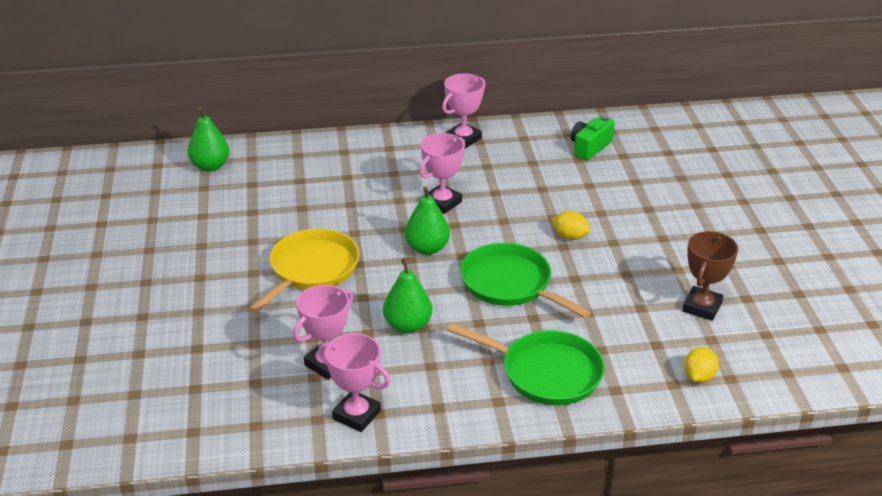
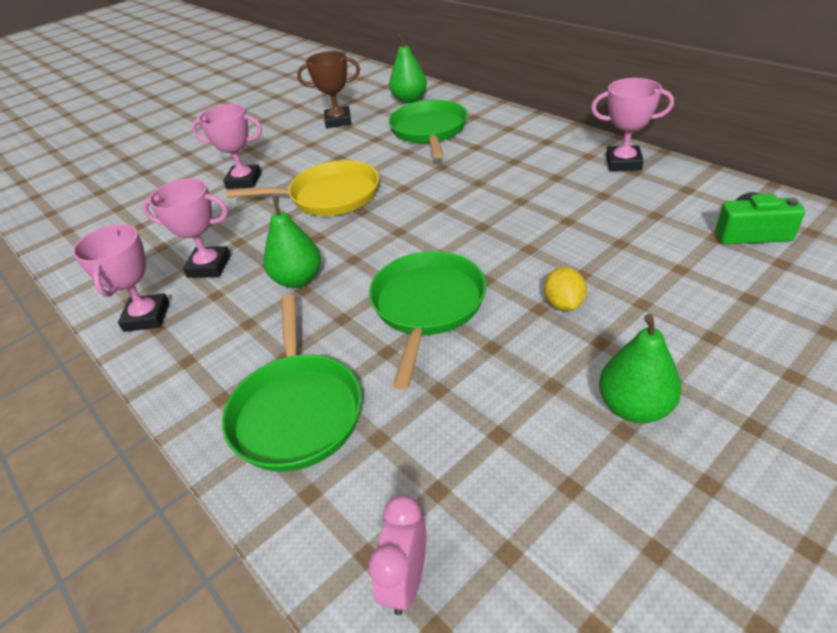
camera: 60 degrees right, 5 degrees up
(285, 183) = (429, 131): none -> green pan
(427, 248) = (425, 231): green pear -> green pear (634, 407)
(442, 203) = (506, 203): pink trophy -> pink trophy (244, 181)
(698, 377) = (406, 580): yellow lemon -> pink clock
(702, 307) = (570, 502): brown trophy -> brown trophy (338, 121)

